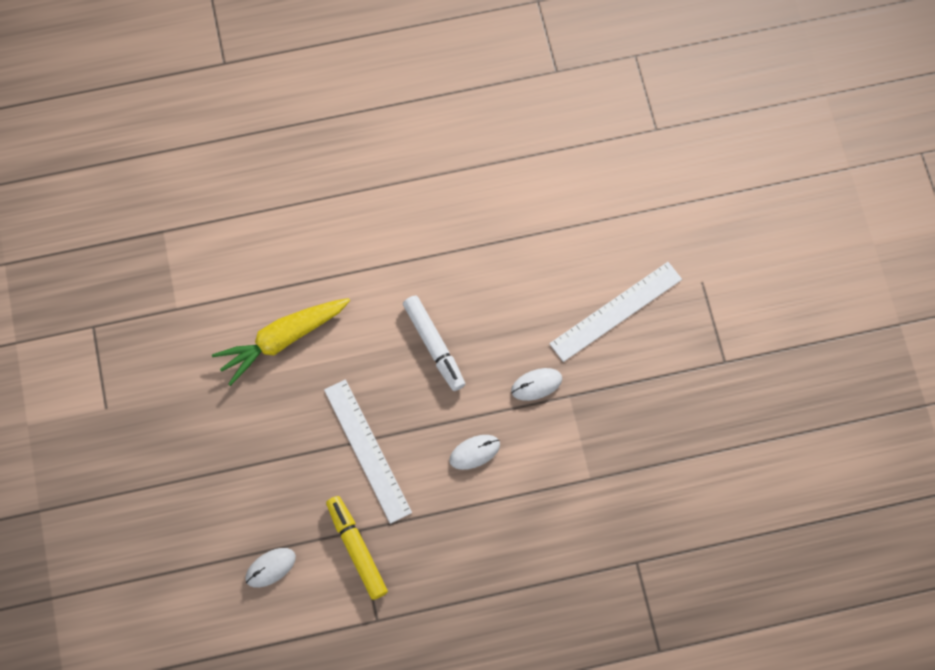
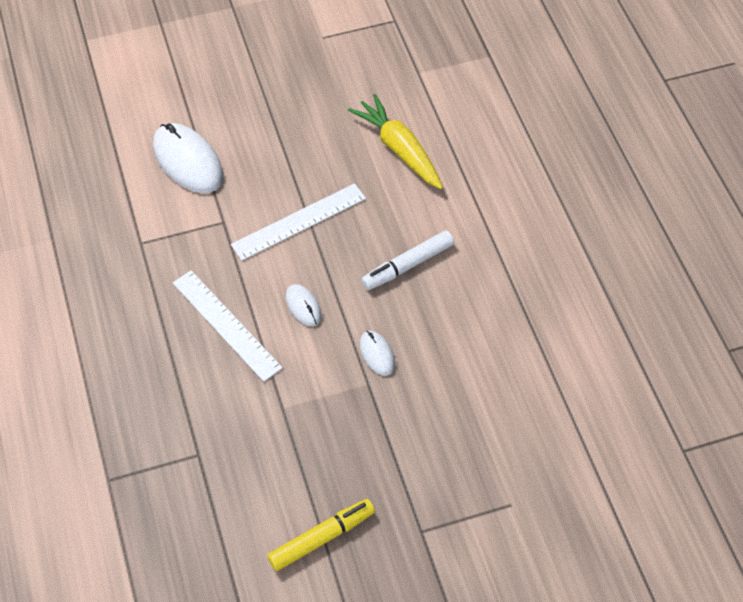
camera: 85 degrees right, 15 degrees down
(270, 568) = (188, 161): white mouse -> white mouse, size x1.97
(356, 549) = (206, 222): yellow marker -> yellow marker (321, 538)
(616, 311) = (465, 421): white ruler -> white ruler (226, 325)

